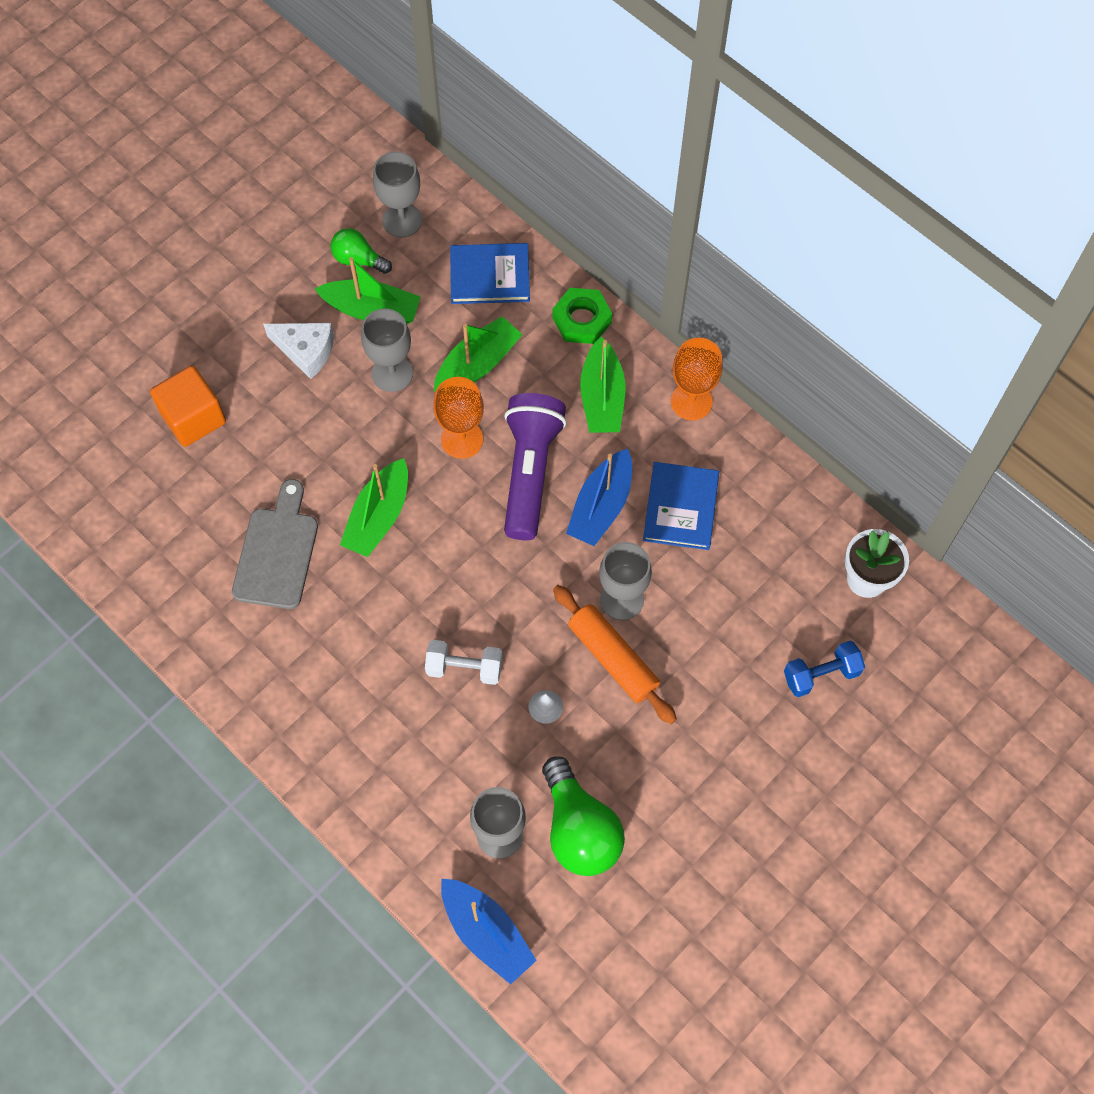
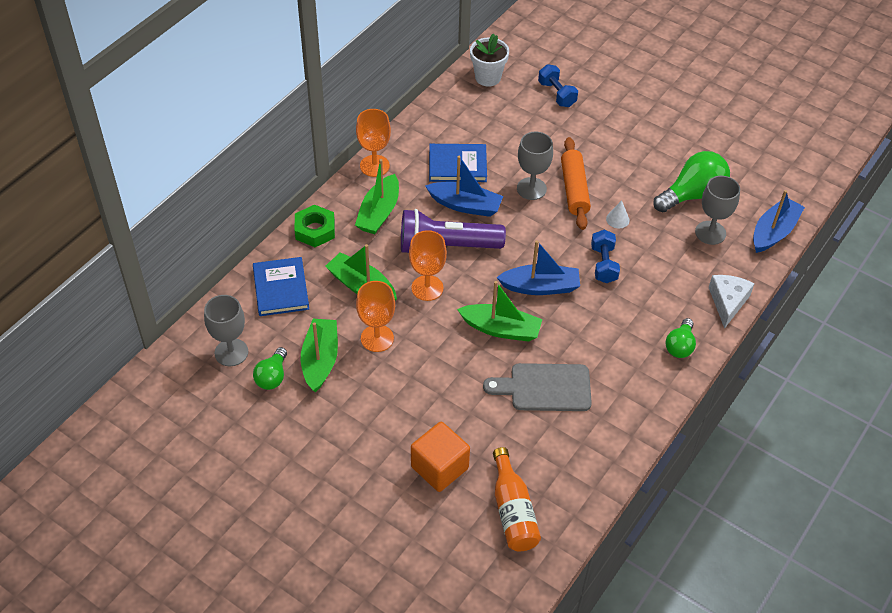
camera: 100 degrees left, 15 degrees down
(117, 486) = (513, 511): none -> orange bottle
(306, 351) = (364, 399): white cheese -> white cheese (728, 302)
(306, 735) = (680, 346): none -> green light bulb
(392, 373) = (377, 338): grey goblet -> orange goblet
(439, 577) = (540, 287): none -> blue boat
(464, 668) = (603, 264): white dumbbell -> blue dumbbell
(602, 397) = (379, 213): green boat -> green boat turned 120 degrees clockwise
(613, 658) = (574, 189): orange rolling pin -> orange rolling pin turned 45 degrees counterclockwise

